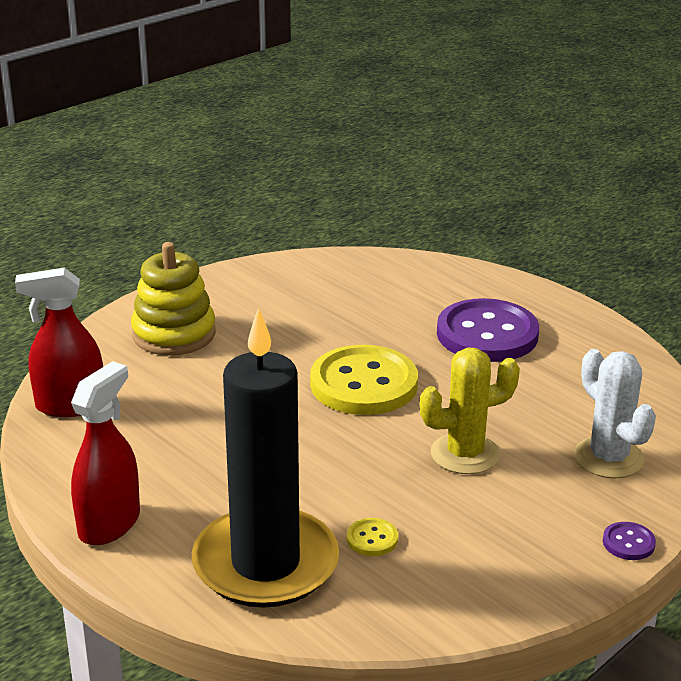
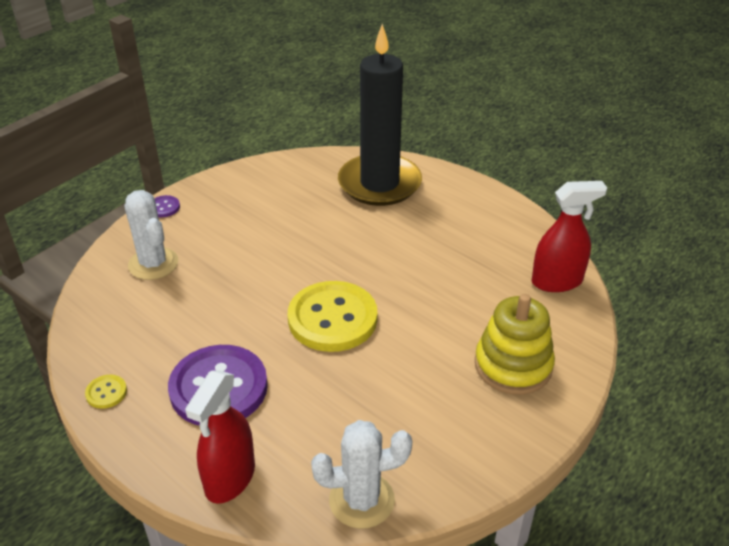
camera: 175 degrees right, 10 degrees up
(109, 524) = (479, 199): red spray bottle -> red spray bottle (230, 478)
(349, 263) = (361, 500): none -> white cactus
(372, 539) = (319, 200): yellow button -> yellow button (106, 392)
(465, 454) = (256, 260): yellow cactus -> none

